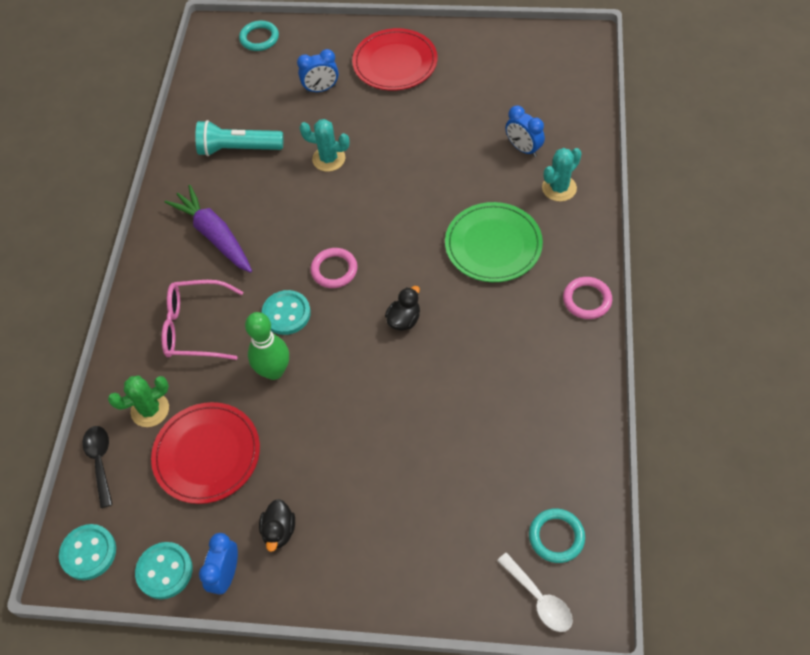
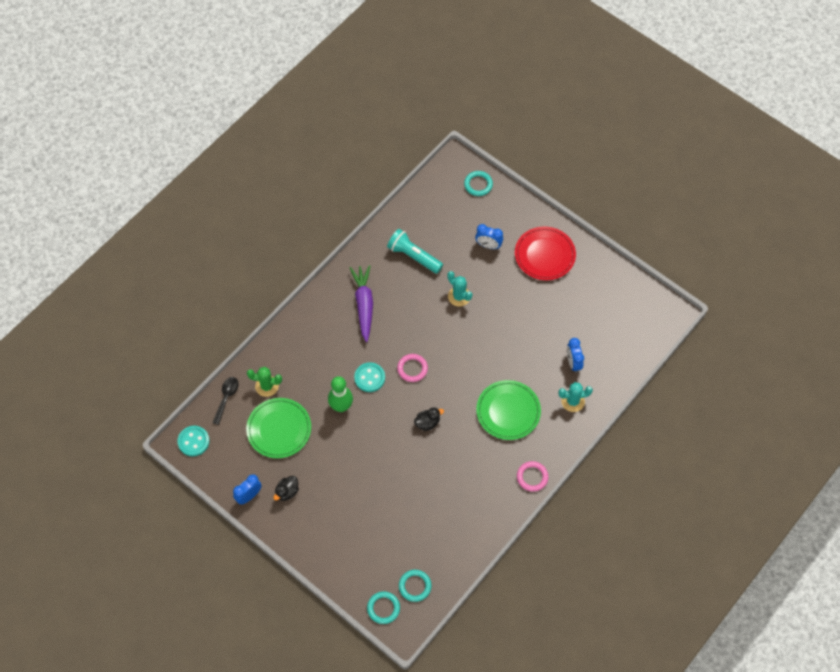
camera: 30 degrees right, 5 degrees up
(164, 571) = (222, 475): turquoise button -> none
(195, 327) = (318, 354): pink glasses -> none
(207, 454) = (279, 429): red plate -> green plate
(539, 599) = (383, 608): white spoon -> turquoise ring

